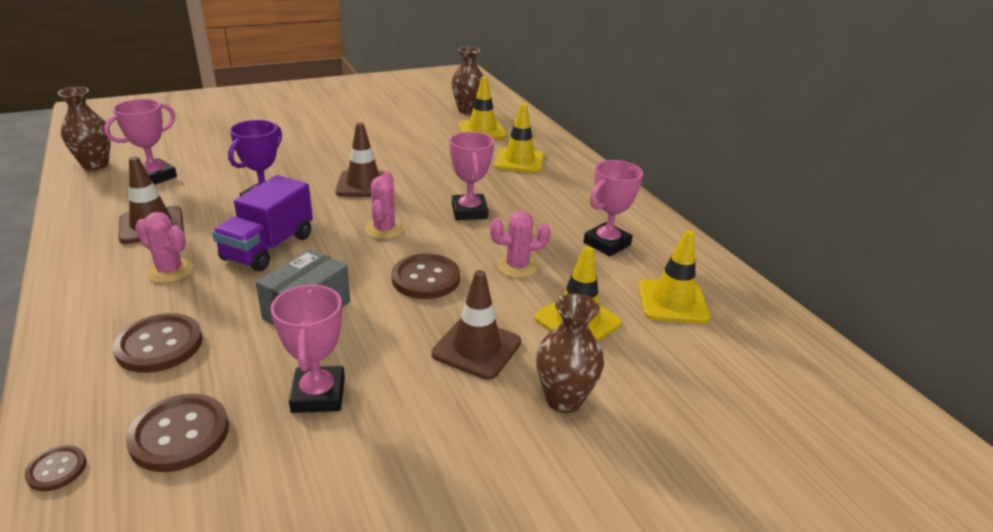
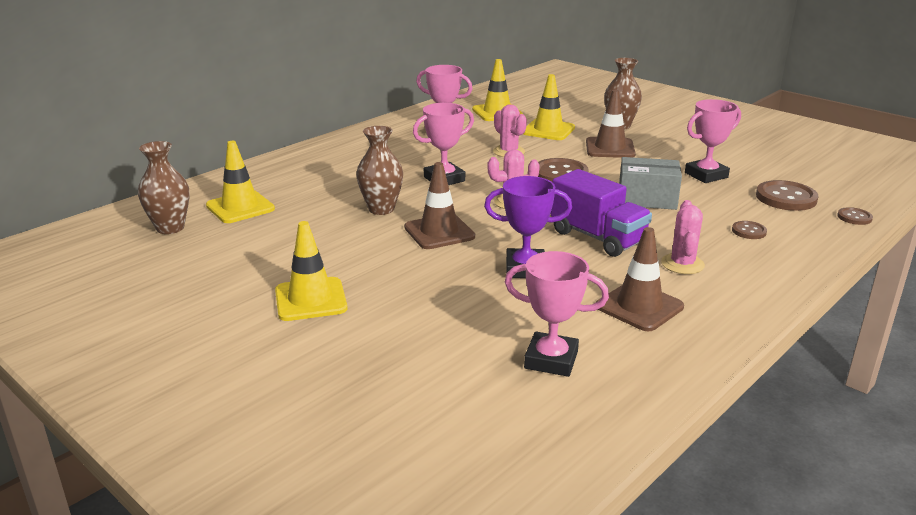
camera: 110 degrees left, 5 degrees down
(95, 165) = (572, 428): brown vase -> brown vase (381, 209)
(159, 345) = (749, 231): brown button -> brown button, size x0.53
(268, 248) = (597, 237): purple truck -> purple truck turned 45 degrees clockwise
(519, 161) = (315, 178): yellow traffic cone -> yellow traffic cone (310, 299)

